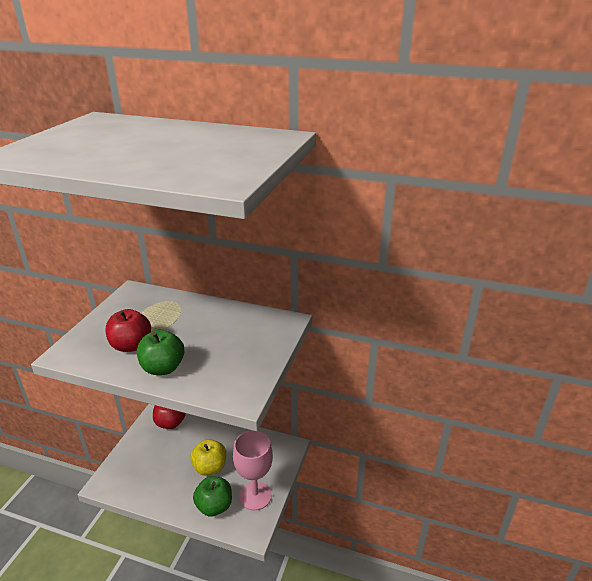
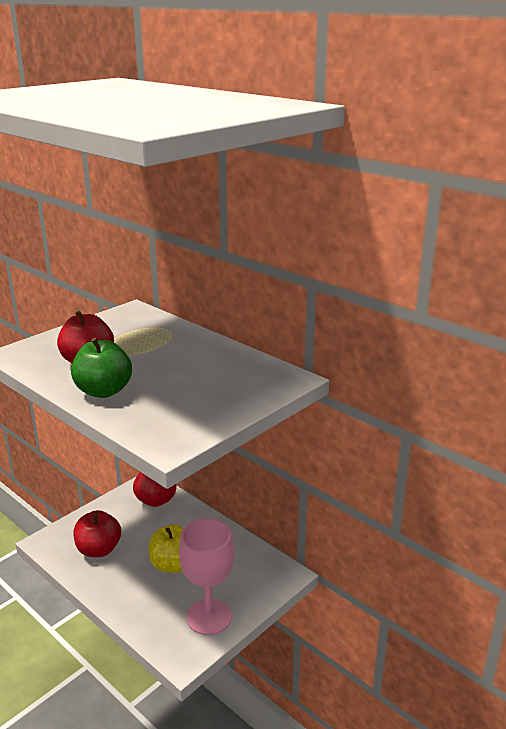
camera: 25 degrees right, 5 degrees down
(148, 475) = (99, 550): none -> red apple
(214, 506) = (153, 610): green apple -> none

